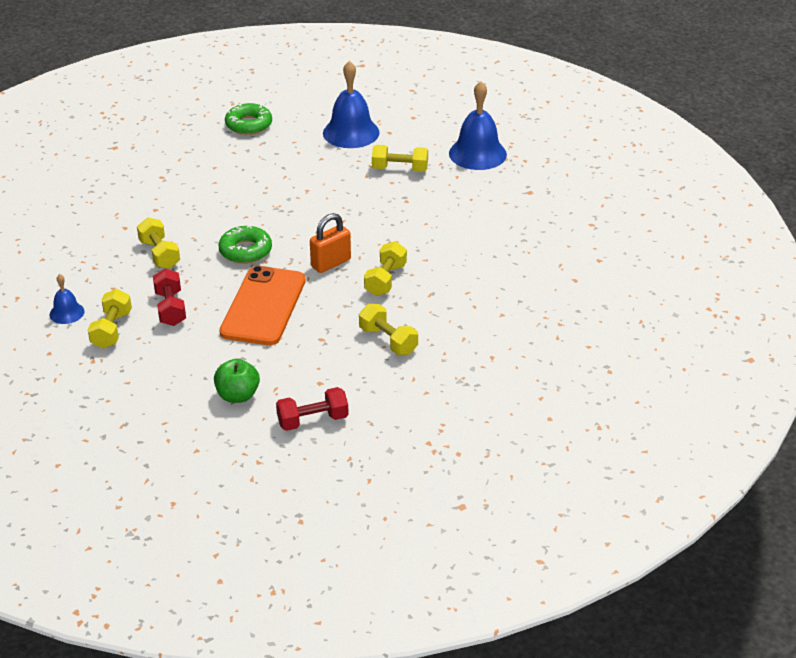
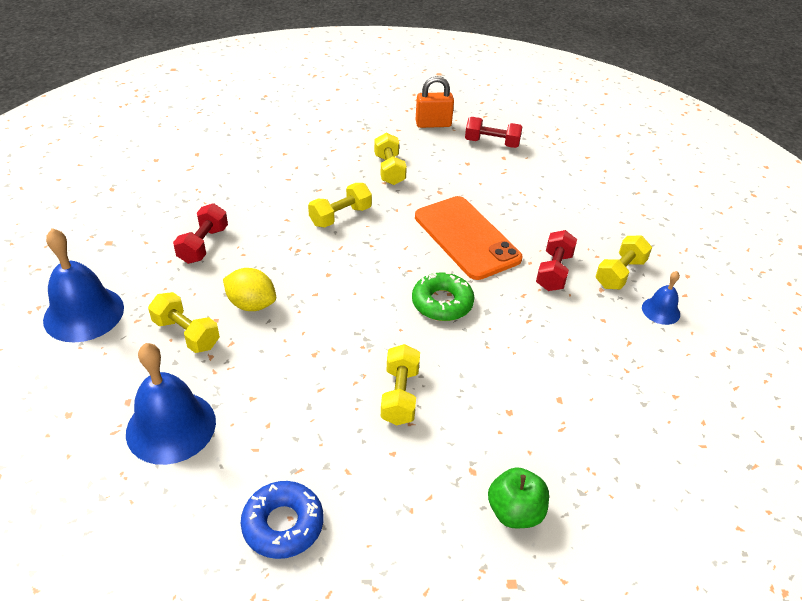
camera: 150 degrees left, 5 degrees up
(159, 254) = (535, 340): yellow dumbbell -> yellow dumbbell (400, 395)
(238, 395) = (536, 178): green apple -> green apple (515, 512)
(249, 125) = (283, 524): green donut -> blue donut
(263, 306) = (466, 238): orange phone -> orange phone turned 75 degrees counterclockwise
(331, 263) = (372, 252): orange padlock -> orange padlock (433, 124)
(379, 198) = (251, 304): none -> yellow lemon
(462, 217) = (203, 245): none -> red dumbbell

